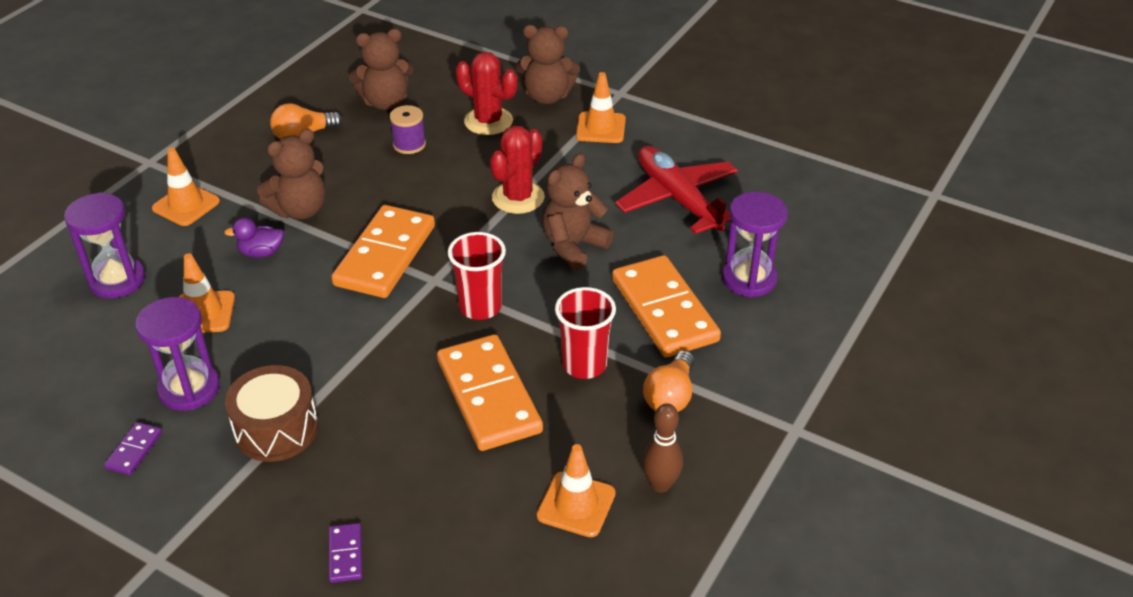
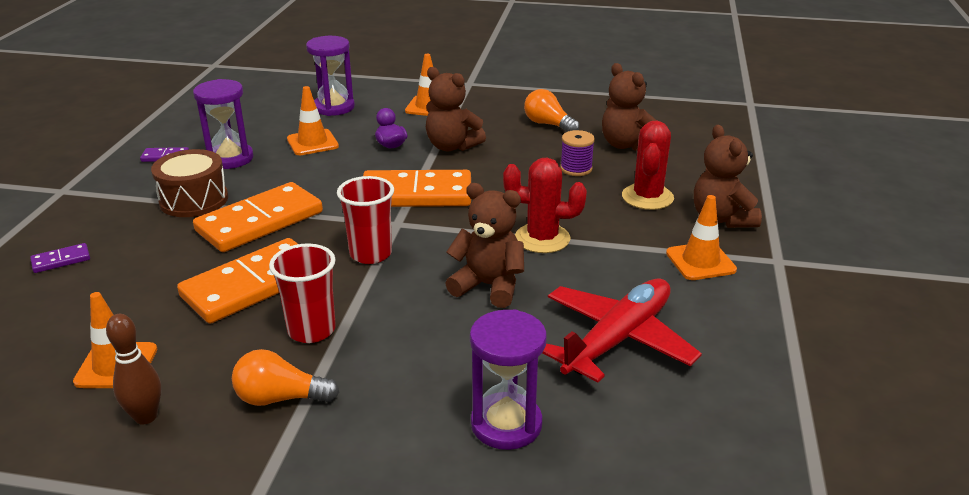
camera: 70 degrees right, 10 degrees down
(664, 310) = (417, 367): orange domino -> orange domino (260, 221)

